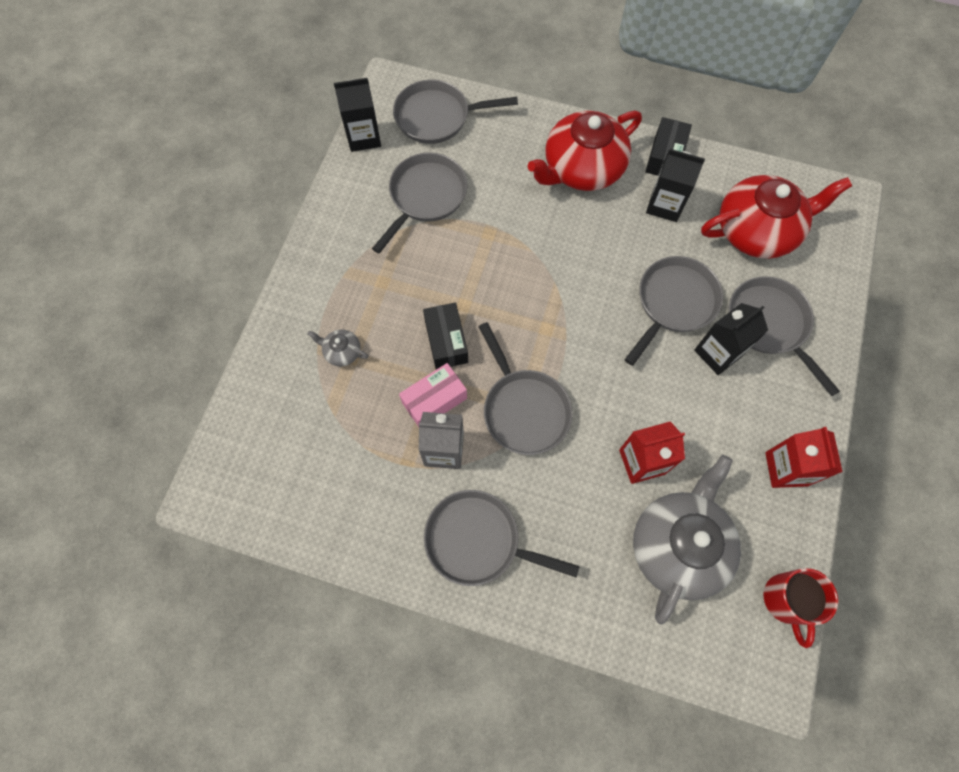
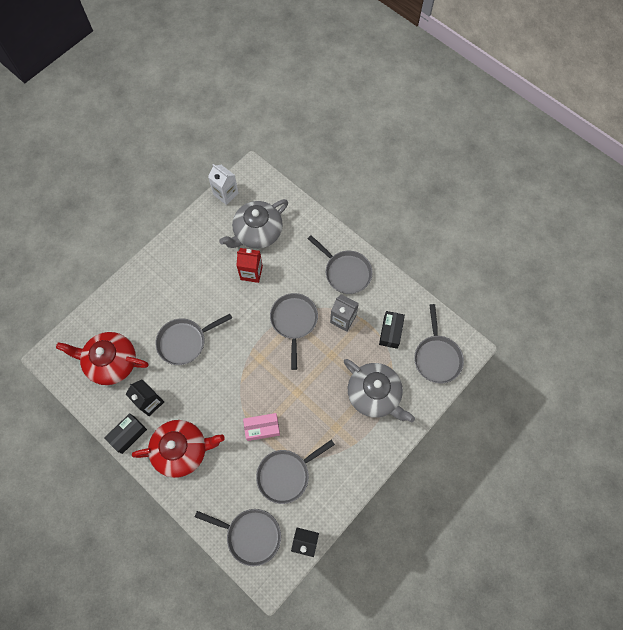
camera: 155 degrees left, 0 degrees up
(342, 352) = (374, 394): grey teapot -> grey teapot, size x2.42
(434, 400) = (336, 346): pink box -> pink box (262, 428)
(446, 341) = (316, 375): black box -> black box (390, 332)
(718, 353) = (180, 306): black carton -> none
(770, 325) = (144, 308): grey pan -> grey pan (437, 357)
(786, 469) = (188, 241): red carton -> none
(786, 600) = (226, 194): red mug -> white carton

